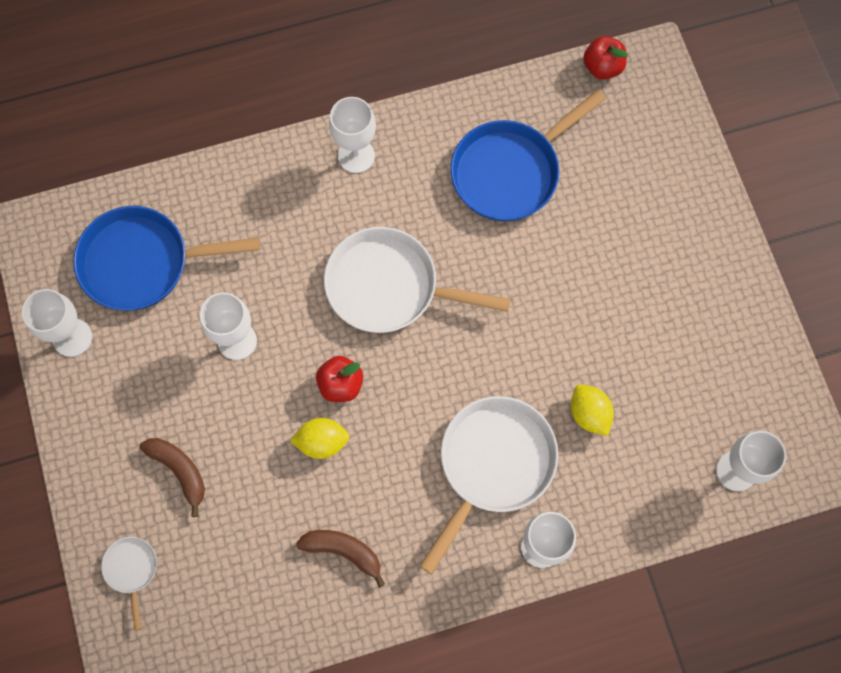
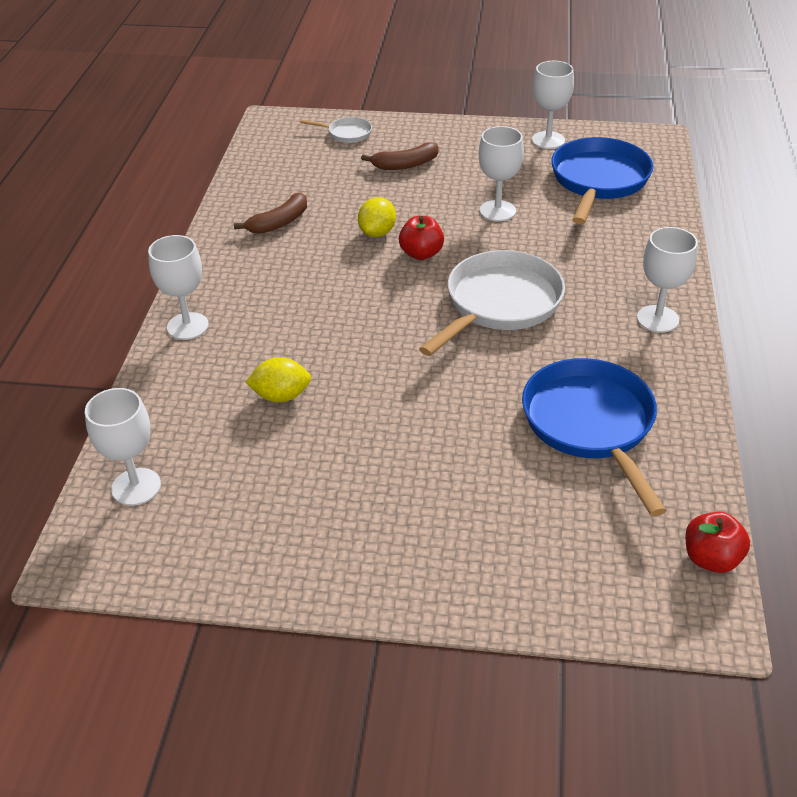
camera: 115 degrees right, 30 degrees down
(493, 465) = (283, 319): white pan -> none

